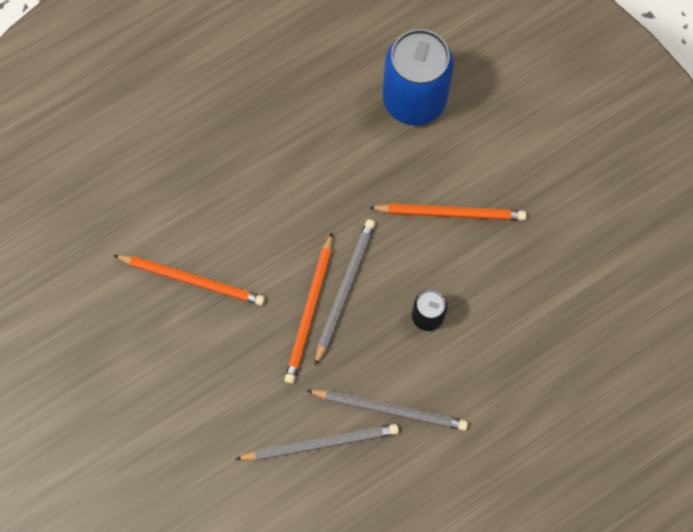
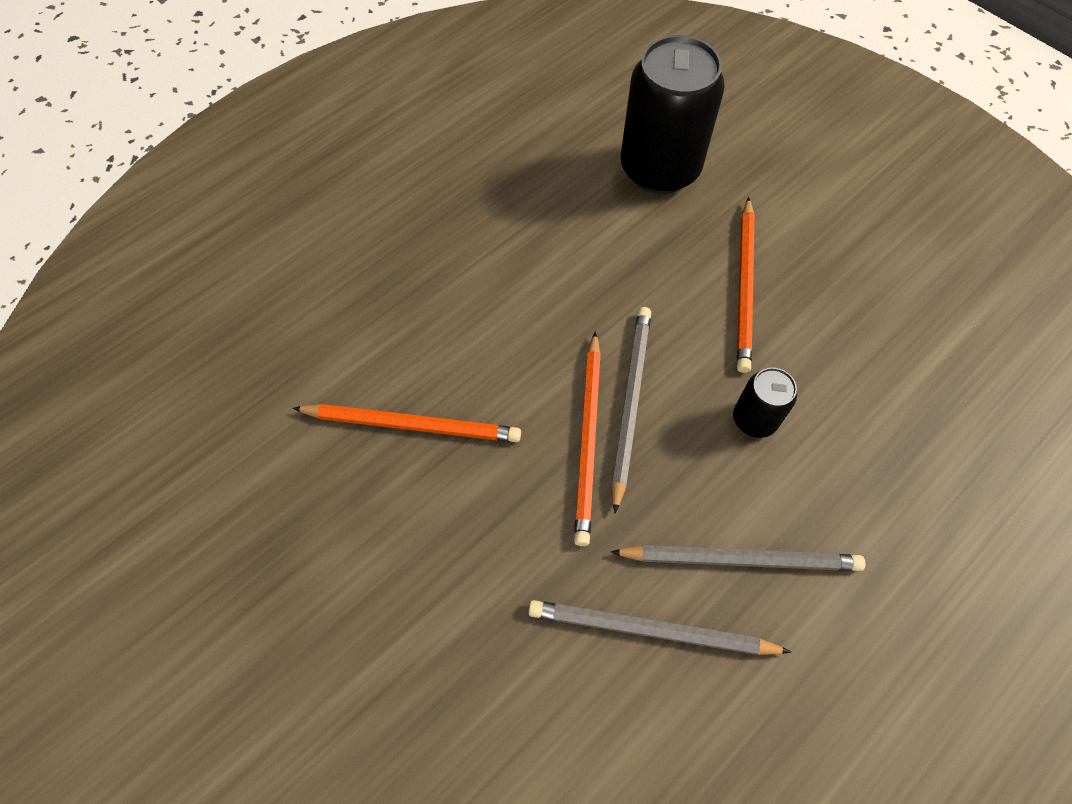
camera: 10 degrees left, 10 degrees down
(321, 443) = (650, 630): grey pencil -> grey pencil turned 150 degrees counterclockwise
(414, 99) = (659, 169): blue can -> black can
(450, 213) = (744, 287): orange pencil -> orange pencil turned 105 degrees clockwise

